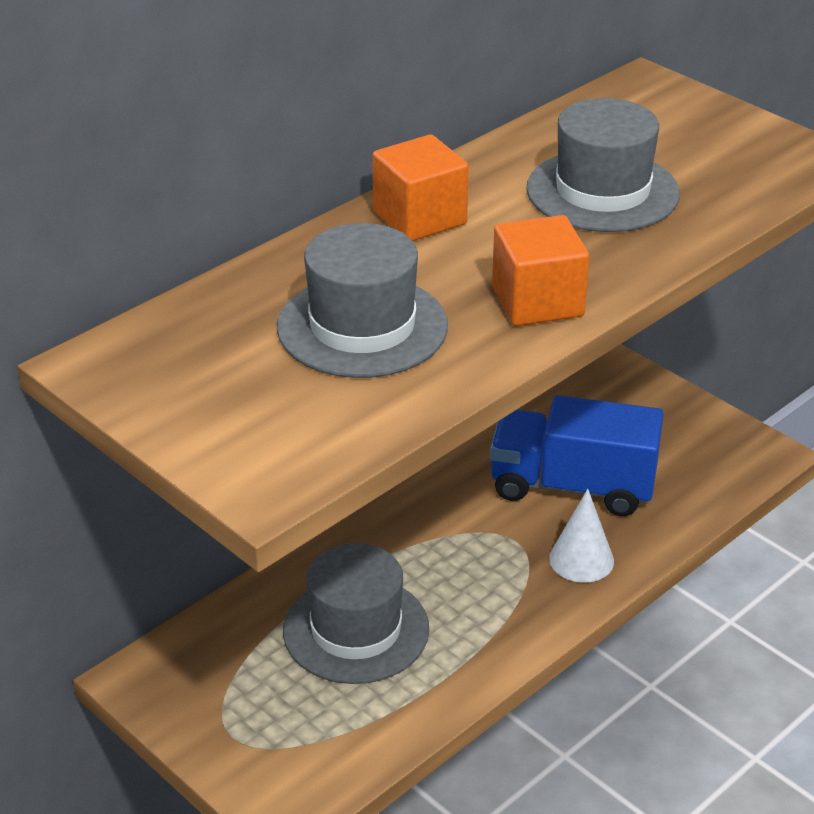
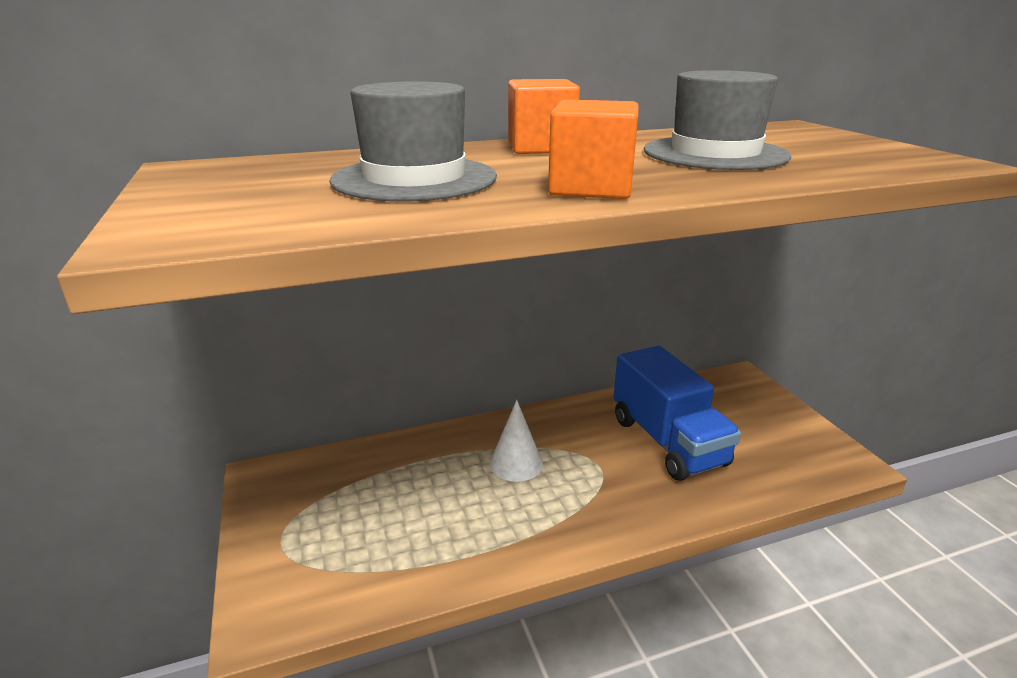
camera: 25 degrees right, 10 degrees down
(356, 630) = (434, 493): grey hat -> none
(572, 486) = (667, 441): blue truck -> blue truck turned 150 degrees counterclockwise
(581, 559) = (646, 496): white cone -> white cone (516, 463)

